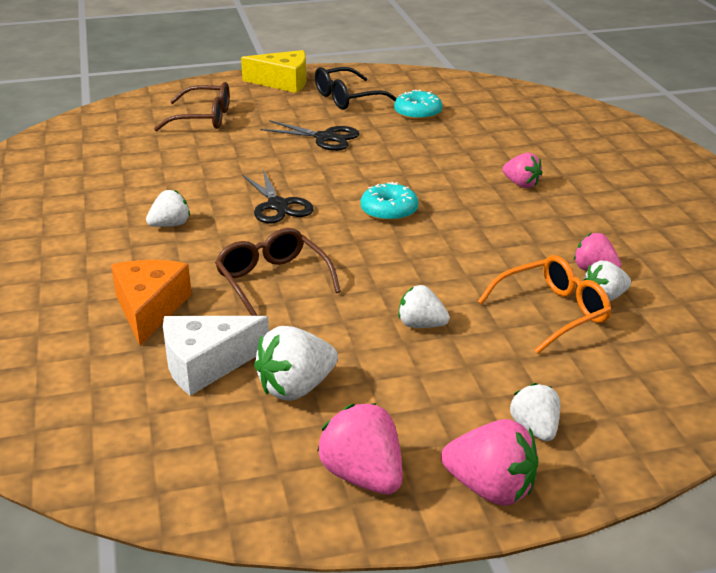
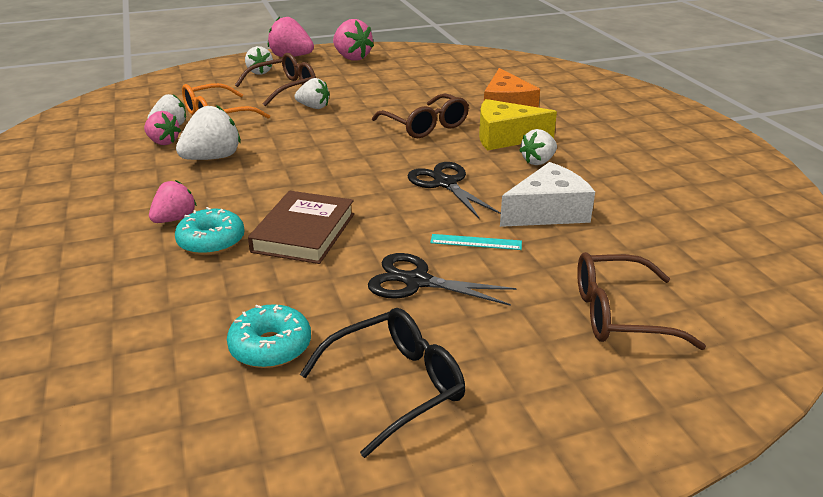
camera: 175 degrees right, 0 degrees up
(206, 364) = (450, 87): white cheese -> white cheese (547, 212)
(273, 158) = (476, 242): none -> turquoise ruler
(283, 82) = (539, 439): yellow cheese -> yellow cheese (505, 137)
(296, 388) = (392, 80): white strawberry -> white strawberry (212, 158)
(389, 211) = (331, 182): turquoise donut -> turquoise donut (211, 241)
(408, 170) = (304, 233): none -> brown book
(475, 374) = (284, 88): none -> brown glasses
(521, 184) = (175, 219): pink strawberry -> pink strawberry turned 90 degrees clockwise

